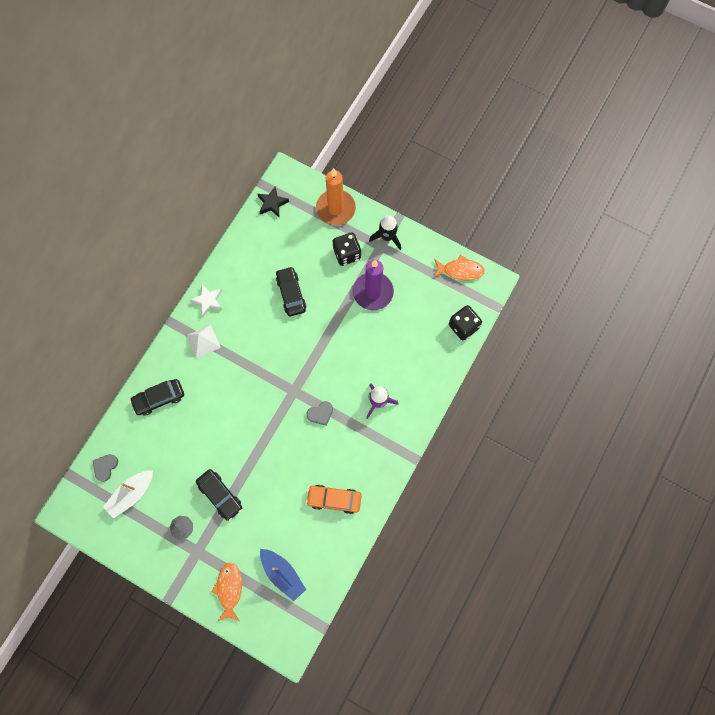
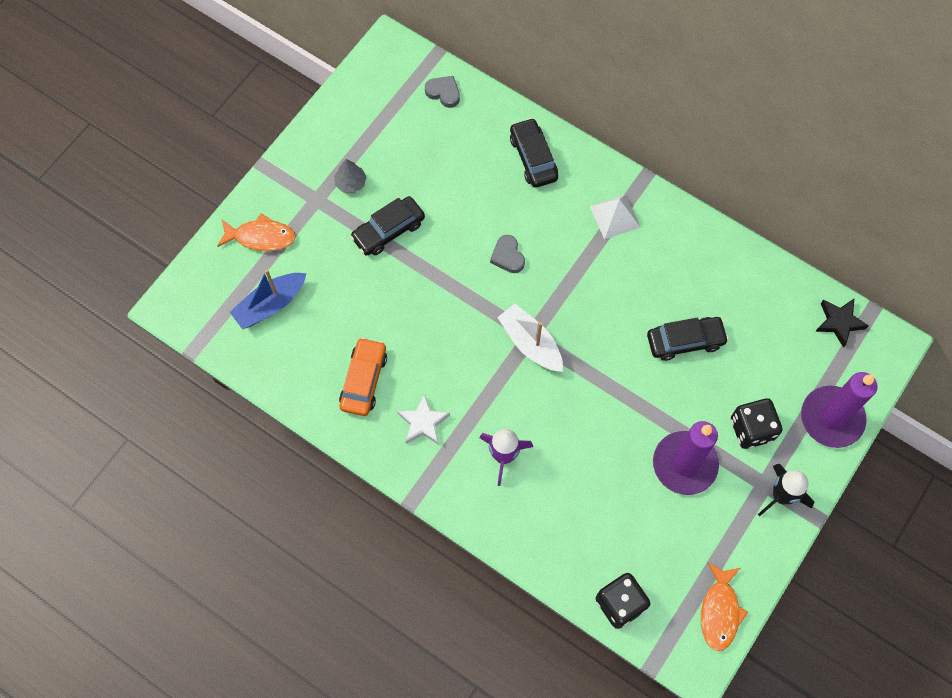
camera: 95 degrees right, 5 degrees down
(131, 494) = (403, 123): white boat -> white boat (530, 343)
(208, 301) = (677, 225): white star -> white star (423, 423)
(320, 414) = (492, 370): grey heart -> grey heart (507, 256)
(335, 208) = (831, 418): orange candle -> purple candle

